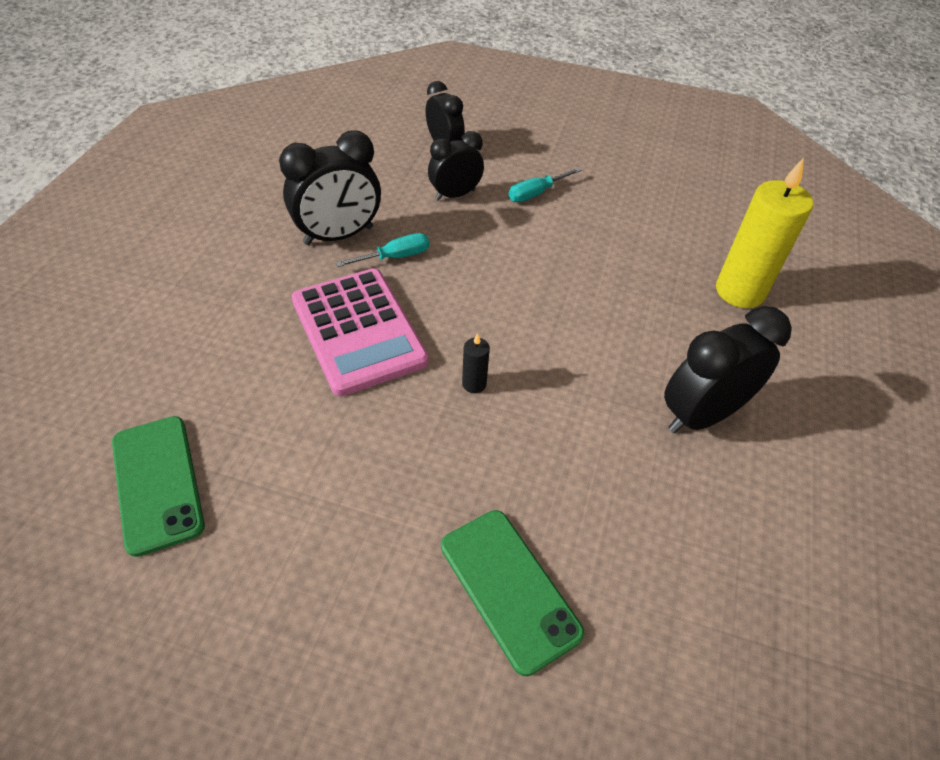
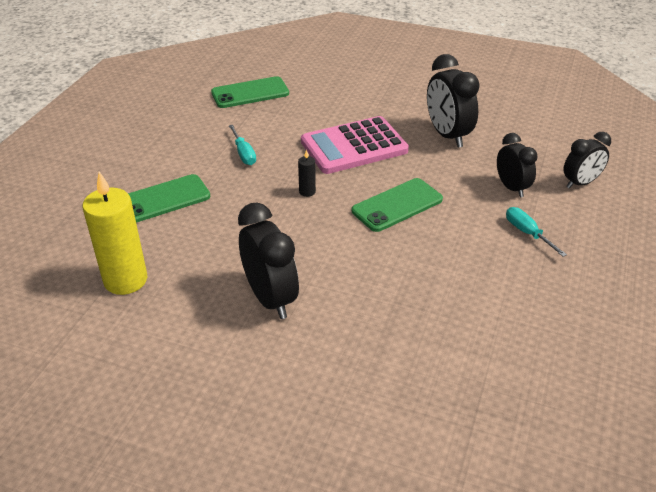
camera: 95 degrees right, 10 degrees down
(395, 257) = (428, 159): turquoise screwdriver -> turquoise screwdriver (243, 153)
(497, 291) = (397, 205): none -> green phone
(740, 291) = (411, 352): yellow candle -> yellow candle (125, 280)

